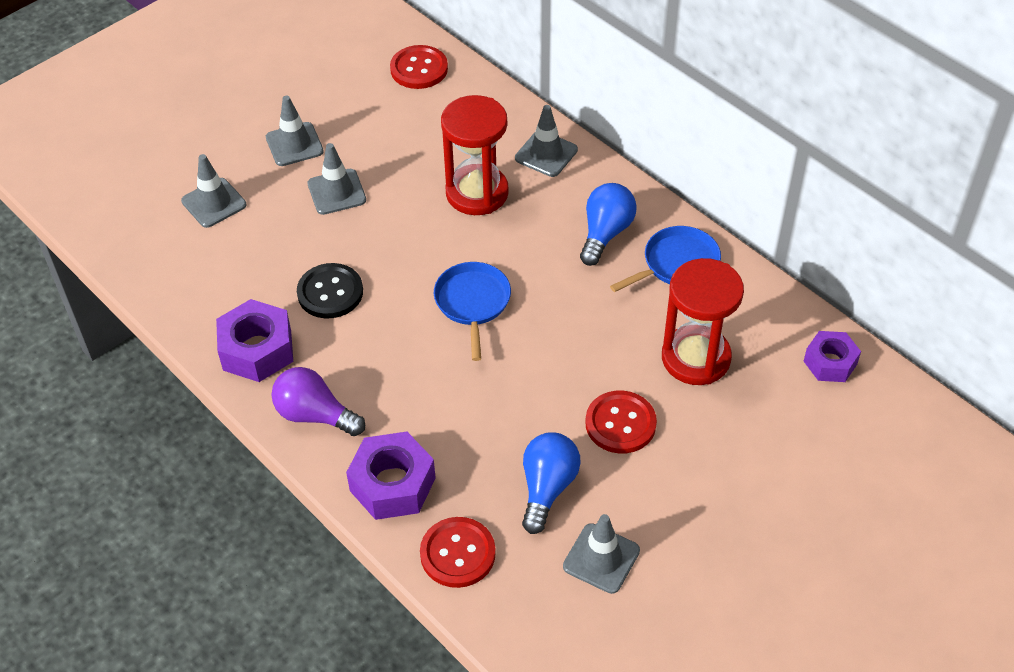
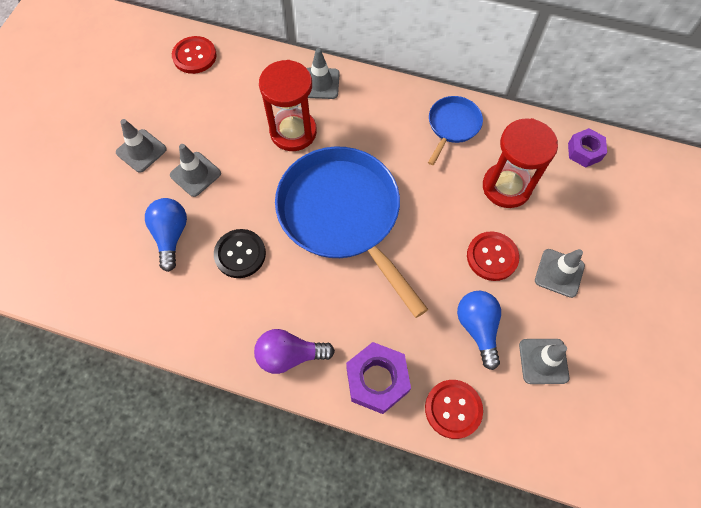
camera: 30 degrees left, 15 degrees up
(214, 203) = (109, 223): grey traffic cone -> grey traffic cone (559, 273)
(257, 350) = (216, 325): purple nut -> none
(472, 303) = (342, 215): blue pan -> blue pan, size x2.12
(605, 233) = (395, 124): blue light bulb -> blue light bulb (171, 235)

